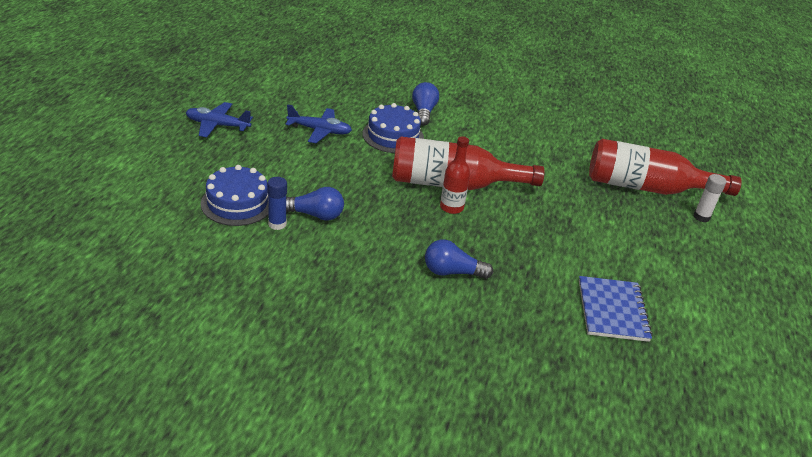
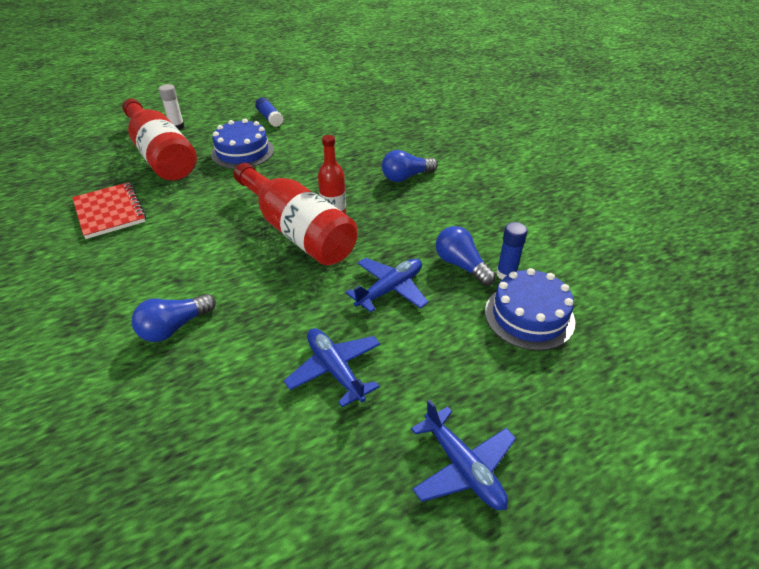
camera: 130 degrees left, 5 degrees up
(342, 178) = (390, 289): none -> blue plane
(393, 136) = (264, 312): blue cake -> blue cake (242, 152)
(452, 272) = (406, 177): blue light bulb -> blue light bulb turned 105 degrees clockwise
(577, 139) = (109, 212): none -> red notebook
(612, 310) = (341, 121): blue notebook -> none
(669, 272) = (269, 118): none -> blue glue stick

